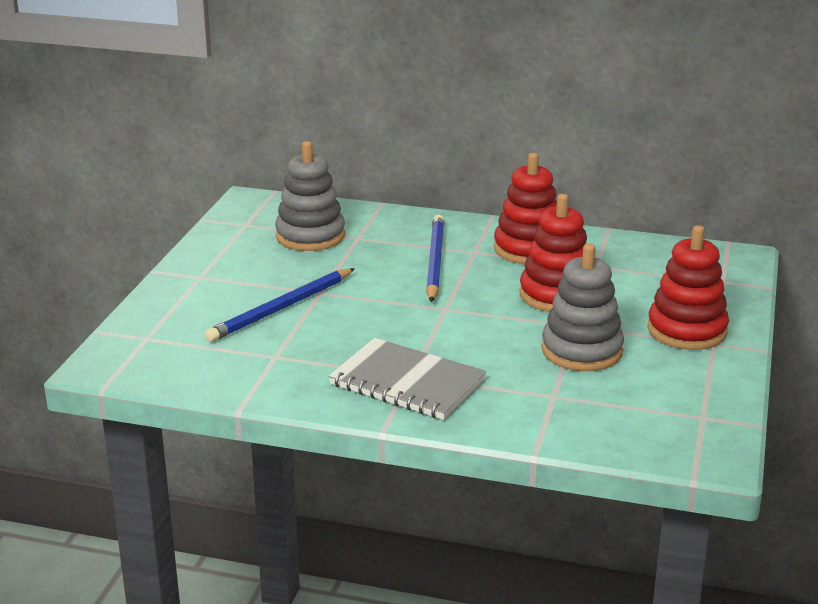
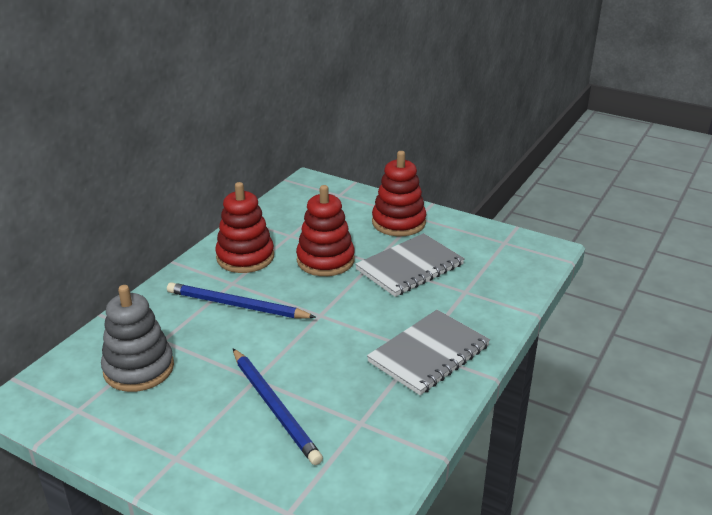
camera: 75 degrees left, 5 degrees up
(581, 351) = (410, 267): grey stacking toy -> grey notebook

